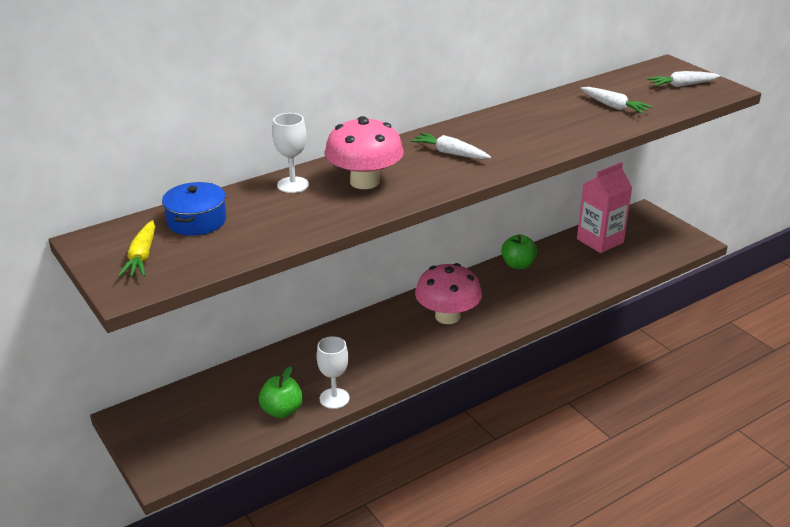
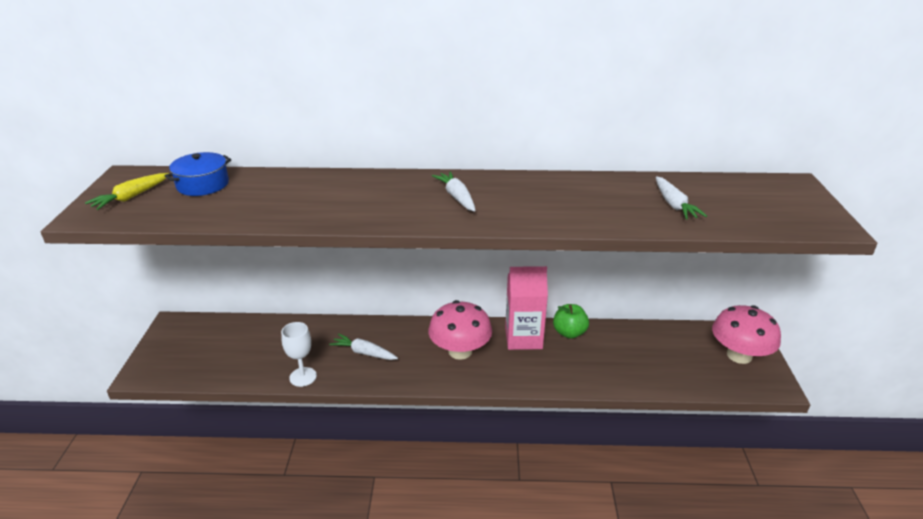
camera: 35 degrees right, 0 degrees up
(282, 411) = (260, 368): green apple -> none
(293, 185) = (303, 181): white goblet -> none
(364, 182) = (355, 197): pink mushroom -> pink mushroom (739, 355)
(600, 241) = (671, 343): pink carton -> pink carton (523, 338)
(682, 85) = (782, 207): white carrot -> white carrot (364, 353)

